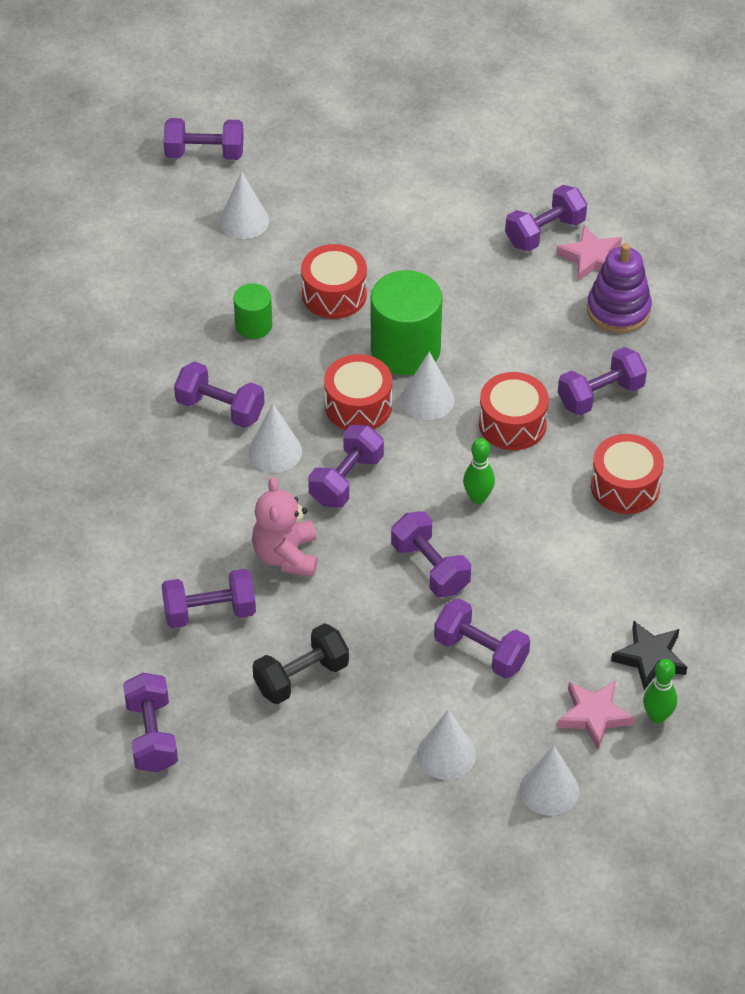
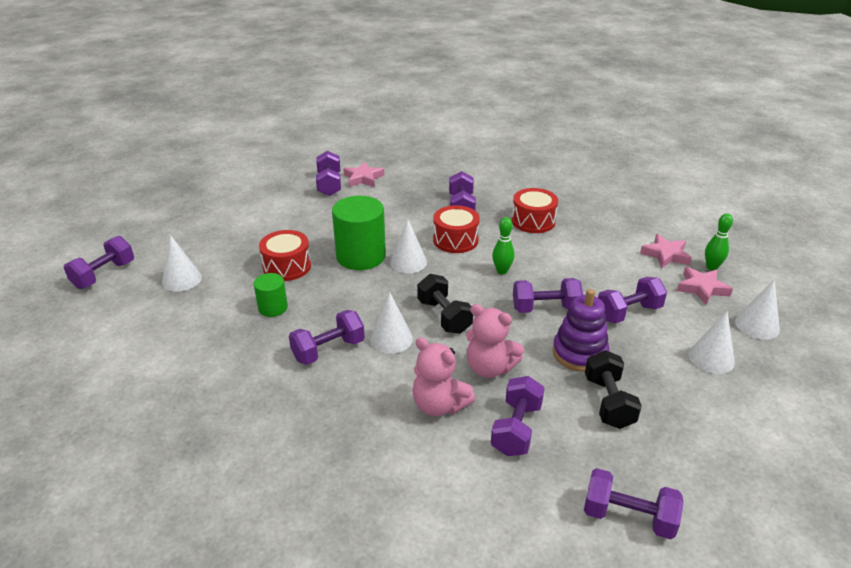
camera: 60 degrees left, 15 degrees down
(201, 537) = (439, 405): none -> pink teddy bear
(346, 480) = (444, 316): purple dumbbell -> black dumbbell
(358, 406) = (387, 289): red drum -> none
(618, 310) = (407, 183): purple stacking toy -> purple stacking toy (579, 353)
(650, 658) = (665, 255): black star -> pink star

